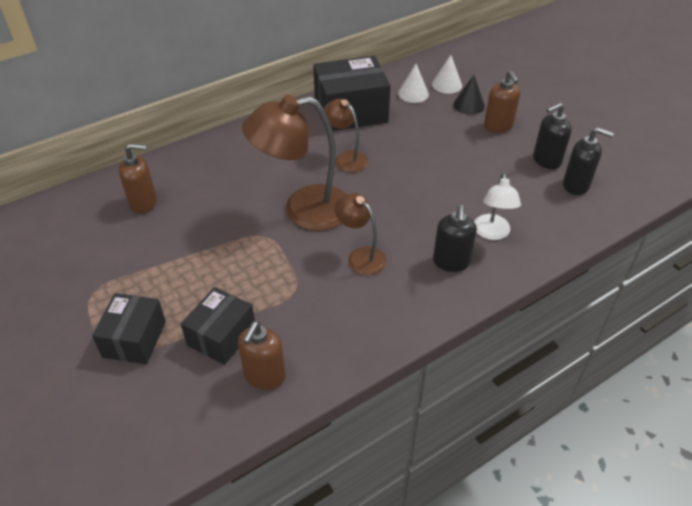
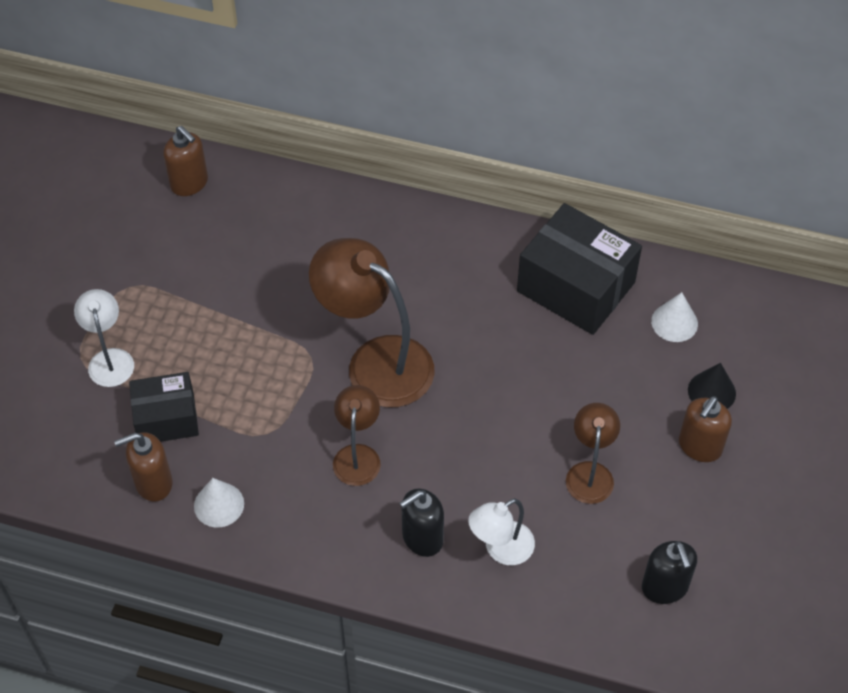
camera: 50 degrees right, 10 degrees up
(134, 339) = (110, 359): black box -> white lamp
(144, 203) = (262, 228): brown soap dispenser -> brown soap dispenser (189, 183)
(346, 158) = (491, 340): brown lamp -> brown lamp (590, 473)
(447, 85) = (730, 343): white cone -> white cone (219, 504)
(546, 160) = (682, 532): black soap dispenser -> none

